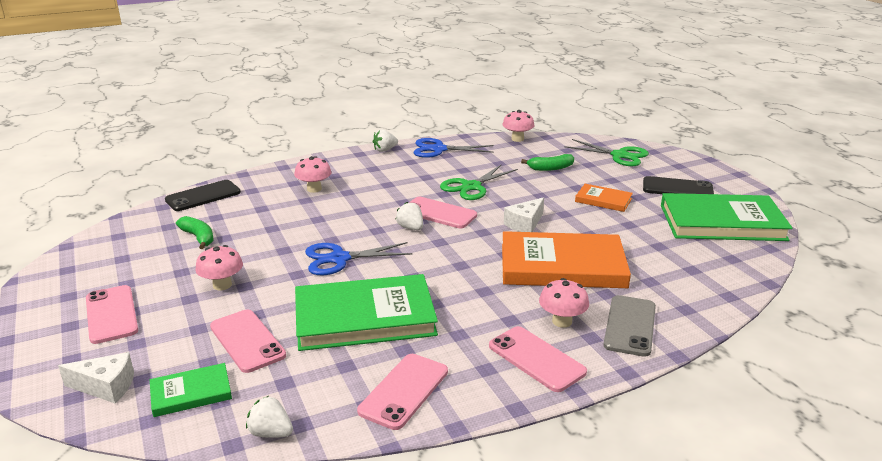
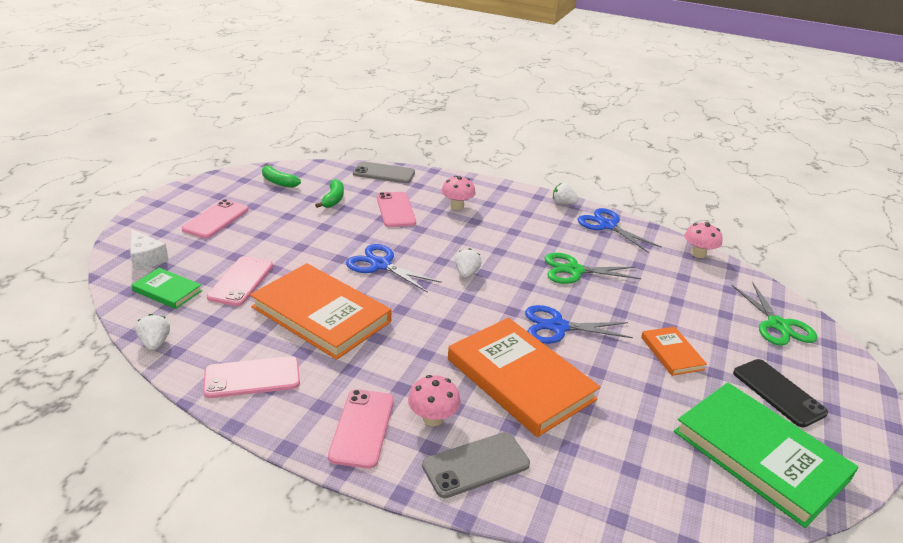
camera: 45 degrees right, 5 degrees up
(203, 196) = (384, 173): black phone -> grey phone
(222, 285) = (291, 238): pink mushroom -> none
(364, 317) = (321, 314): green book -> orange book
(439, 213) = (507, 275): pink phone -> pink phone (395, 210)
(525, 224) = (557, 327): white cheese -> blue scissors
(550, 168) = (678, 296): green banana -> green banana (278, 182)

